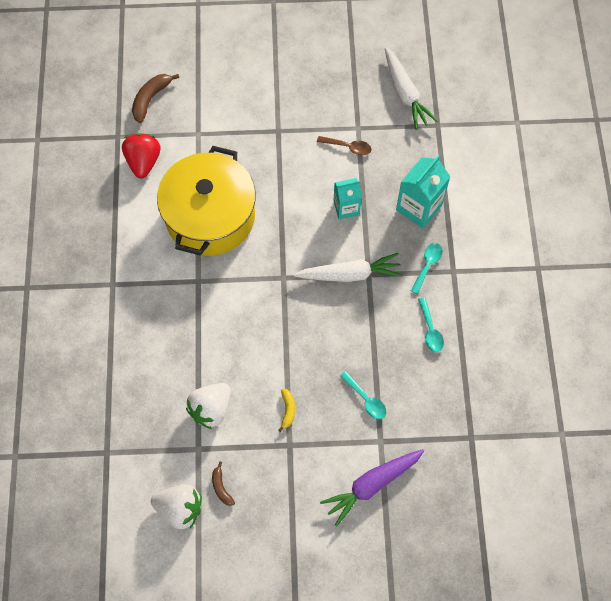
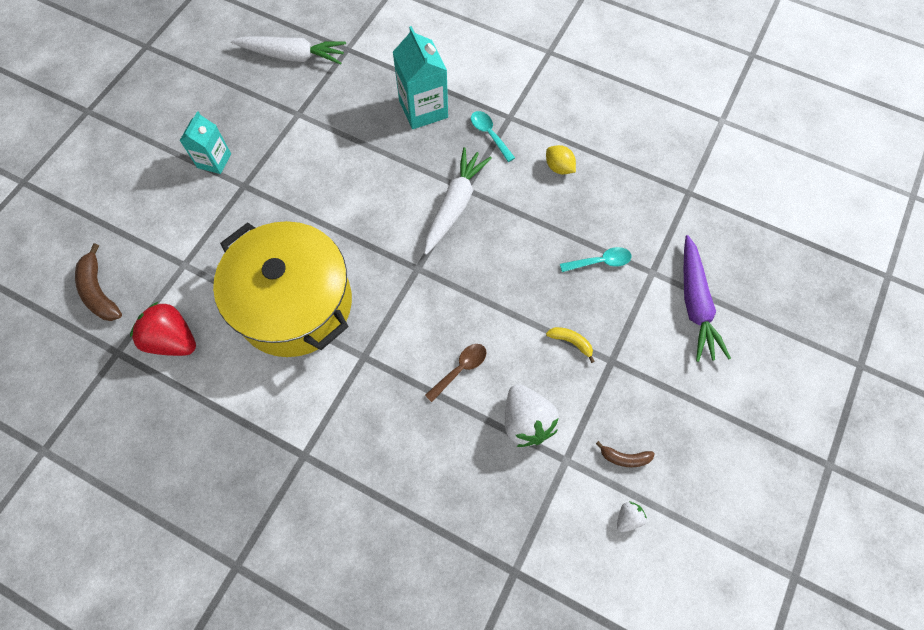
camera: 60 degrees left, 0 degrees up
(180, 509) = (628, 518): white strawberry -> white strawberry, size x0.48
(346, 208) = (379, 170): turquoise carton -> turquoise carton (214, 160)
(348, 147) = (312, 133): brown spoon -> brown spoon (460, 369)
(430, 330) = (559, 167): turquoise spoon -> yellow lemon

